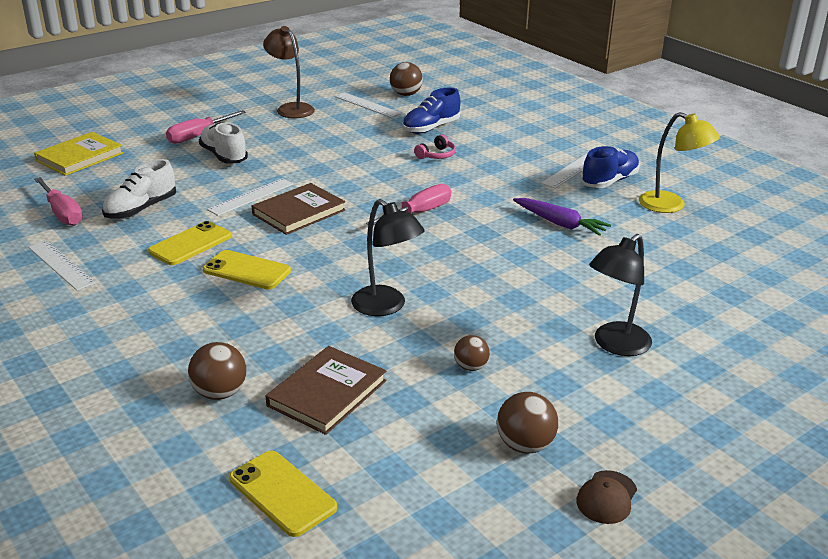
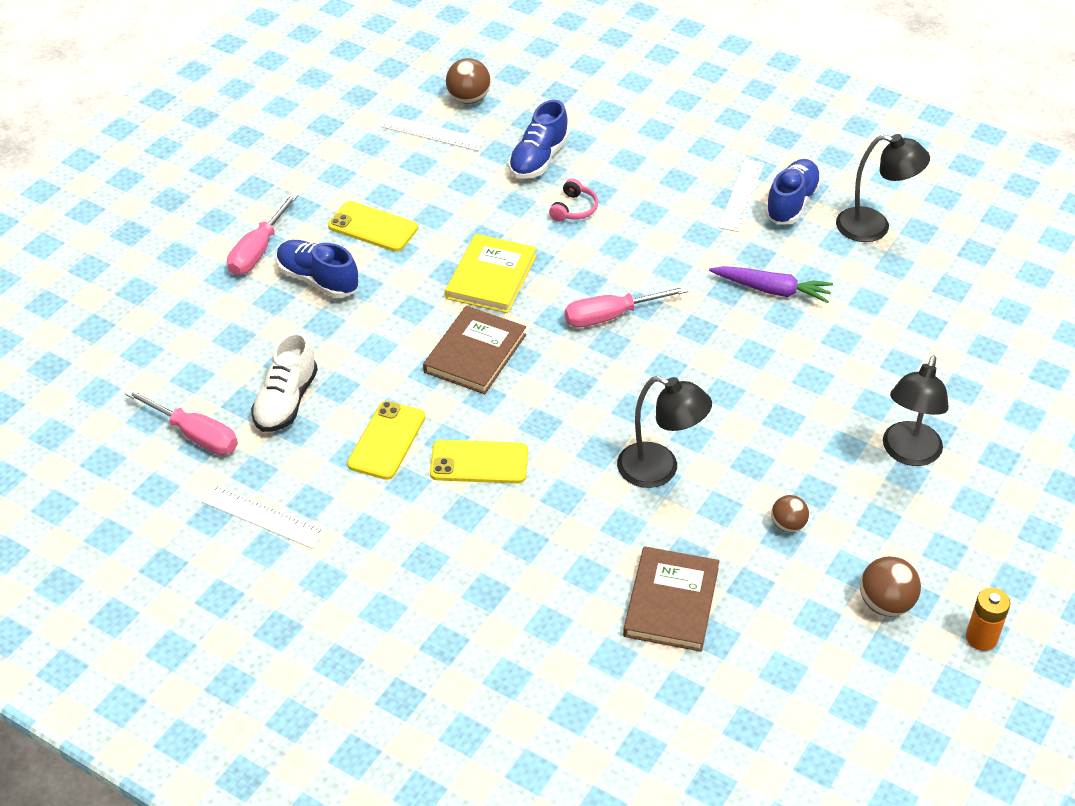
camera: 20 degrees left, 15 degrees up
(80, 157) = (135, 331): yellow book -> yellow book (491, 277)
(220, 393) = (567, 635): brown ball -> none
(224, 156) = (318, 280): white shoe -> blue shoe
(251, 196) = (402, 343): white ruler -> none
(282, 493) = (704, 728): yellow phone -> yellow phone (373, 227)
(291, 108) = (339, 165): brown lamp -> none
(419, 213) = (611, 316): pink screwdriver -> pink screwdriver turned 135 degrees counterclockwise
(606, 497) = (981, 638): brown cap -> orange battery
(671, 206) = (874, 227): yellow lamp -> black lamp

